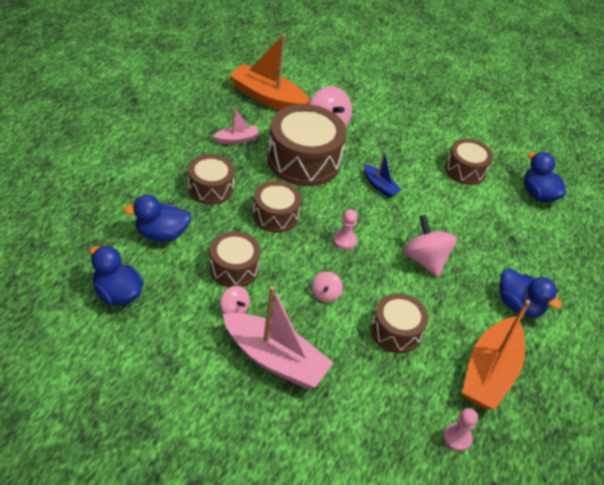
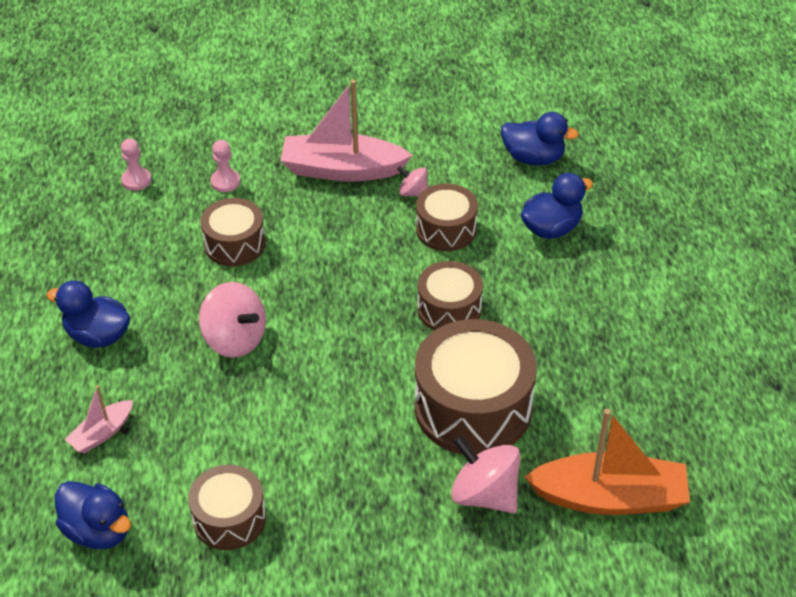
camera: 160 degrees right, 0 degrees up
(210, 188) = (552, 305): brown drum -> none
(237, 139) = (585, 394): pink boat -> pink boat (102, 433)
(325, 294) = (331, 247): pink spinning top -> none
(344, 240) = (346, 317): pink pawn -> pink pawn (225, 182)
(379, 186) = (345, 420): blue boat -> none
(489, 372) = (117, 247): orange boat -> none

